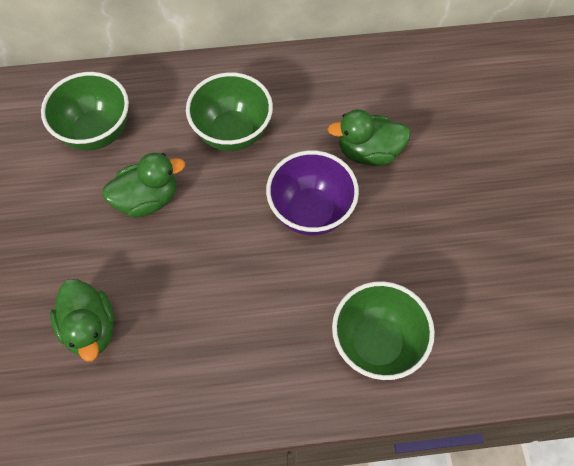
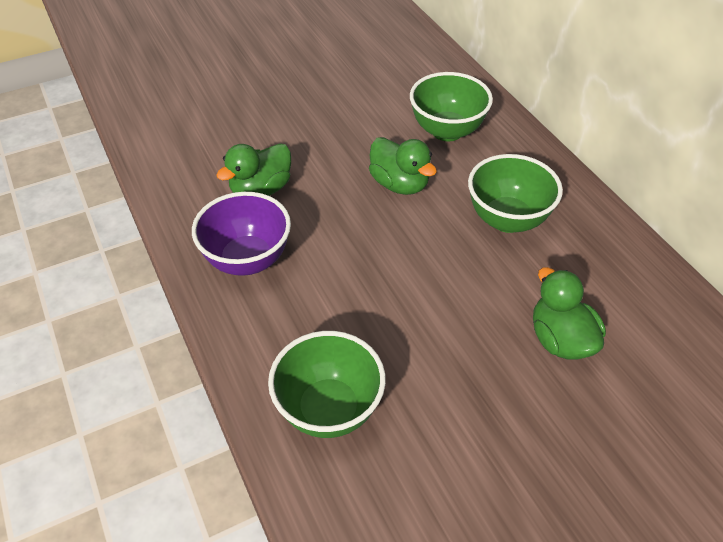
camera: 70 degrees right, 15 degrees down
(310, 212) = (454, 308): purple bowl -> purple bowl (247, 260)

